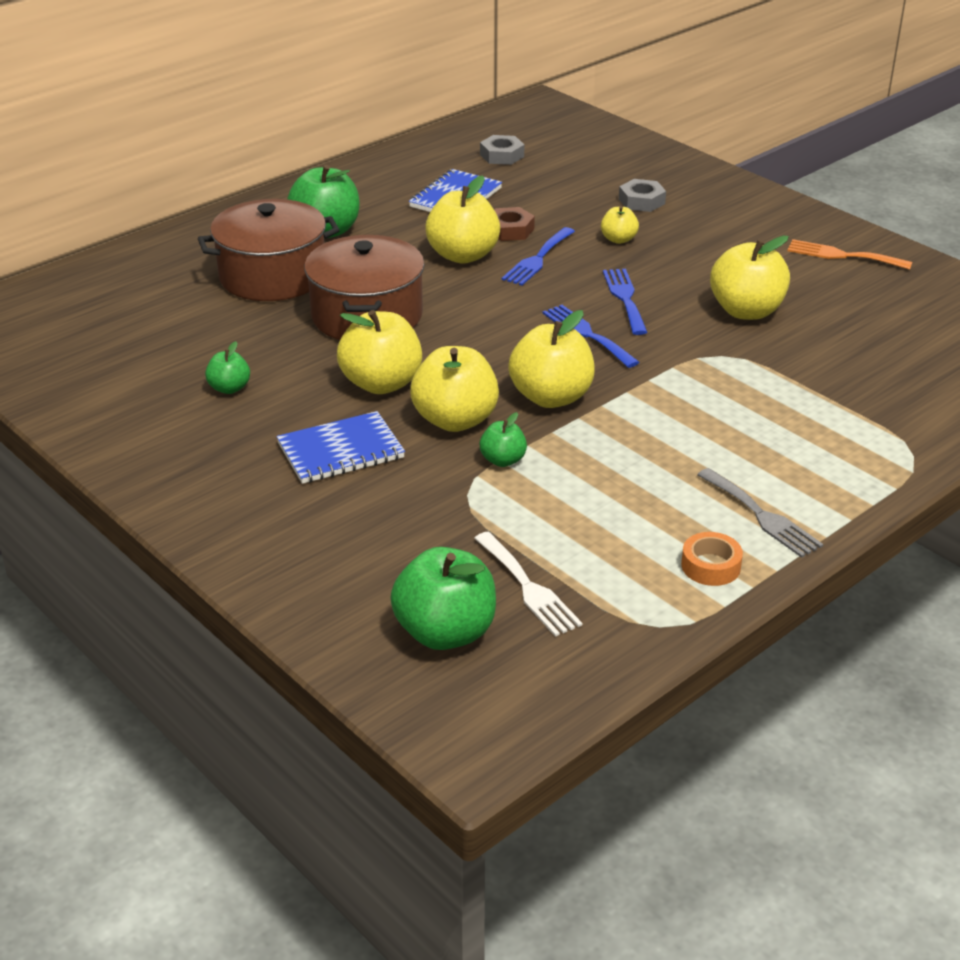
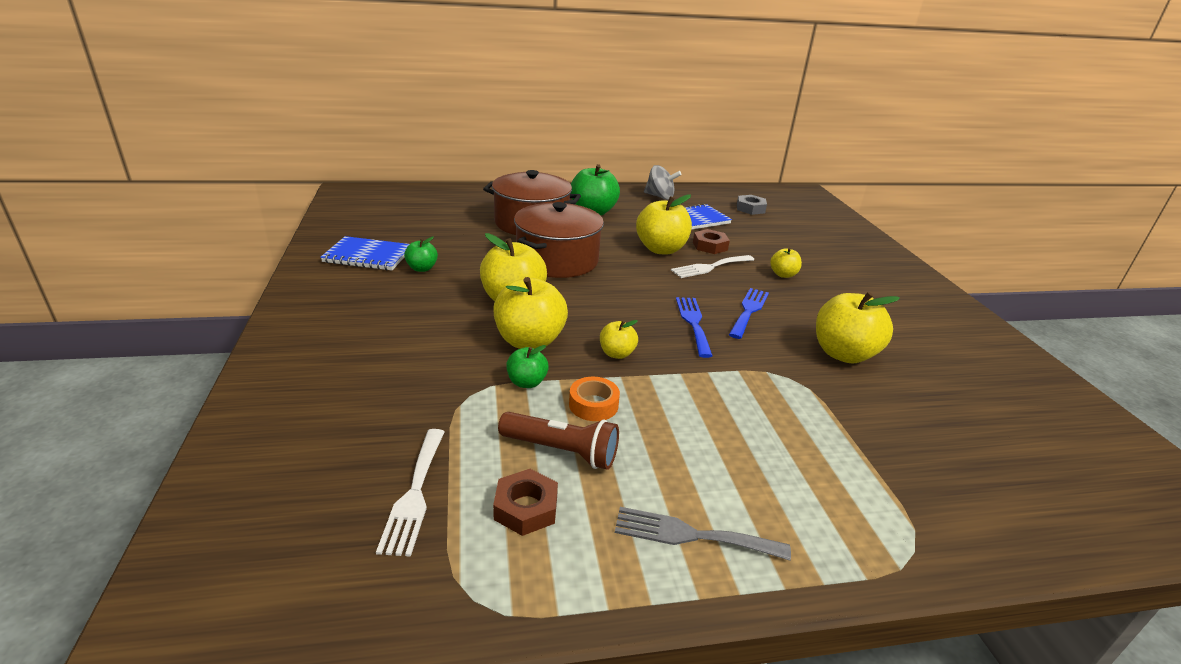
camera: 30 degrees right, 5 degrees down
(341, 451) = (430, 329): blue notebook -> blue notebook (368, 256)
(378, 175) = (660, 197): none -> grey spinning top
(445, 632) = (304, 498): green apple -> none
(537, 259) = (710, 267): blue fork -> white fork
(551, 397) = (617, 354): yellow apple -> yellow apple, size x0.52
(603, 503) = (561, 451): none -> brown flashlight
(625, 555) = (526, 508): none -> brown nut
(641, 201) = (824, 259): grey nut -> none
(710, 566) = (590, 561): orange tape -> orange tape (593, 405)
(762, 516) = (692, 535): grey fork -> grey fork turned 105 degrees clockwise
(842, 255) = (971, 345): orange fork -> none

